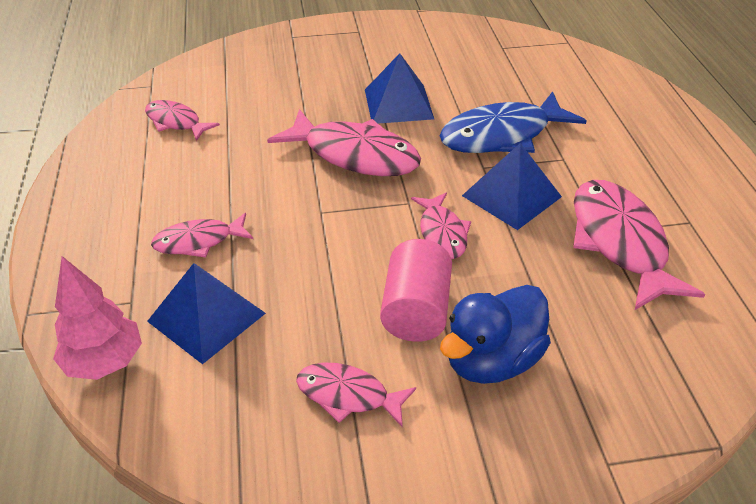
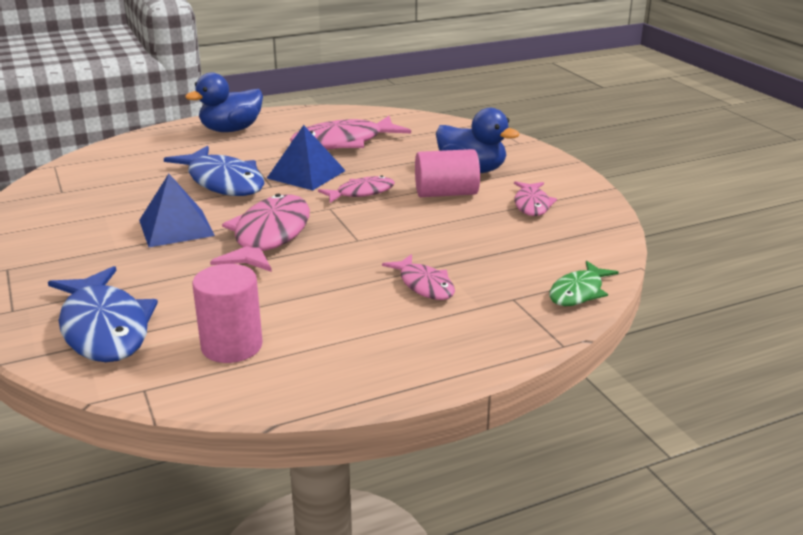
camera: 105 degrees left, 15 degrees down
(104, 362) = (578, 292): pink tree -> green fish
(176, 122) = (232, 346): pink fish -> pink cylinder
(206, 317) = (505, 262): blue pyramid -> none
(241, 71) = (104, 328): none -> blue fish
(672, 150) = (231, 130): none -> blue duck

